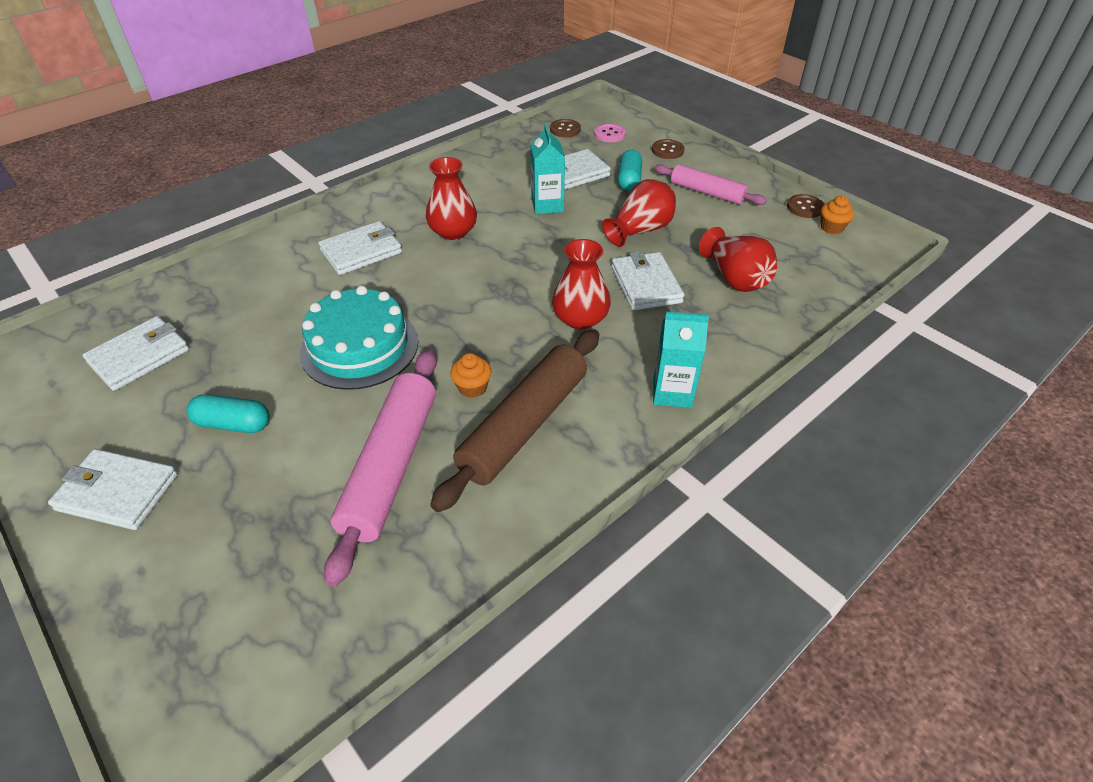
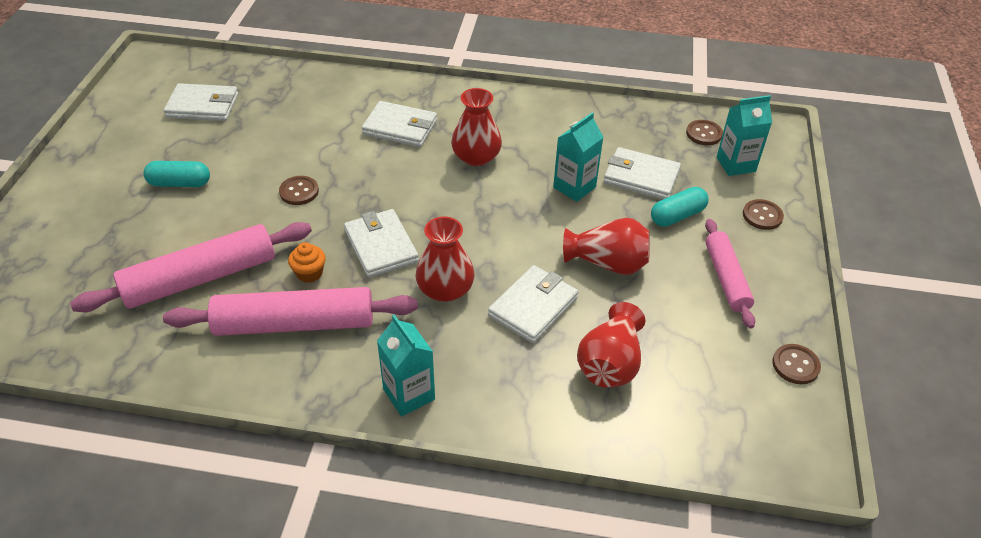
camera: 50 degrees right, 0 degrees up
(117, 492) = (91, 176): white wallet -> white wallet (381, 246)
(233, 424) = (180, 183): turquoise capsule -> turquoise capsule turned 60 degrees counterclockwise
(359, 347) = (299, 192): turquoise cake -> brown button
(524, 425) = (295, 323): brown rolling pin -> pink rolling pin
(609, 134) = (736, 164): pink button -> turquoise carton
(831, 227) = (785, 403): orange cupcake -> none

